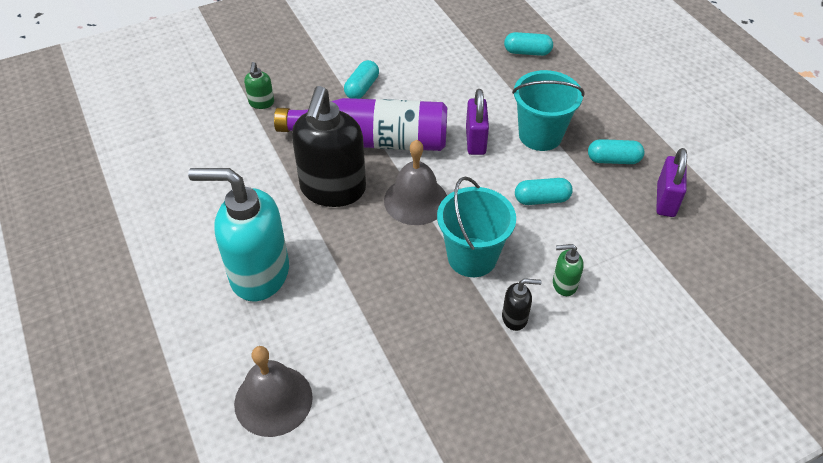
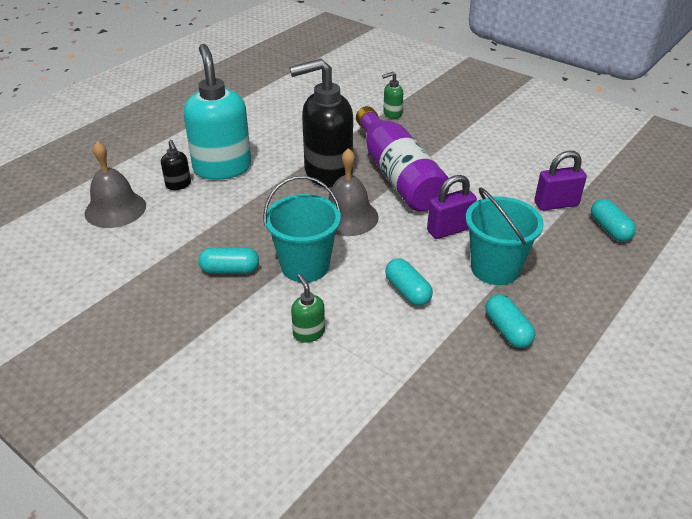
camera: 65 degrees right, 10 degrees down
(362, 88) = (455, 151): turquoise capsule -> turquoise capsule (230, 270)
(515, 318) = (251, 310): black soap dispenser -> black soap dispenser (178, 185)
(666, 200) = (481, 387): purple padlock -> purple padlock (556, 204)

